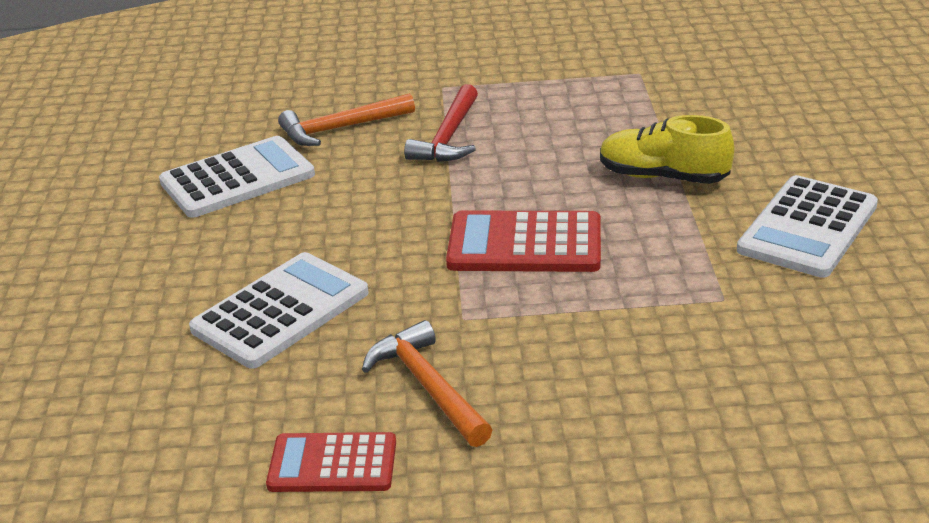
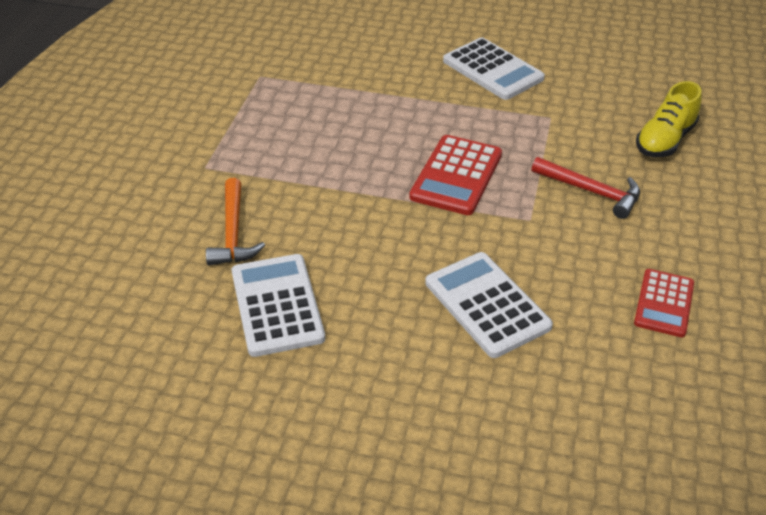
camera: 75 degrees left, 10 degrees up
(428, 387) = (598, 248): orange hammer -> none
(449, 137) = (289, 179): red hammer -> red hammer (591, 191)
(663, 177) = (406, 102): yellow shoe -> yellow shoe (665, 140)

